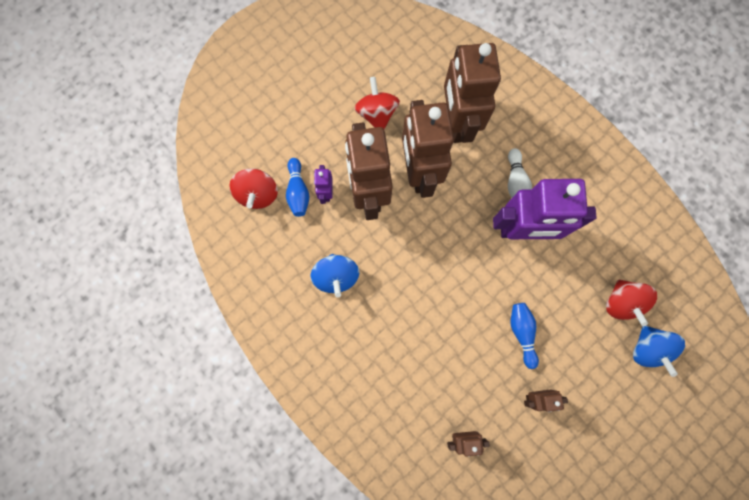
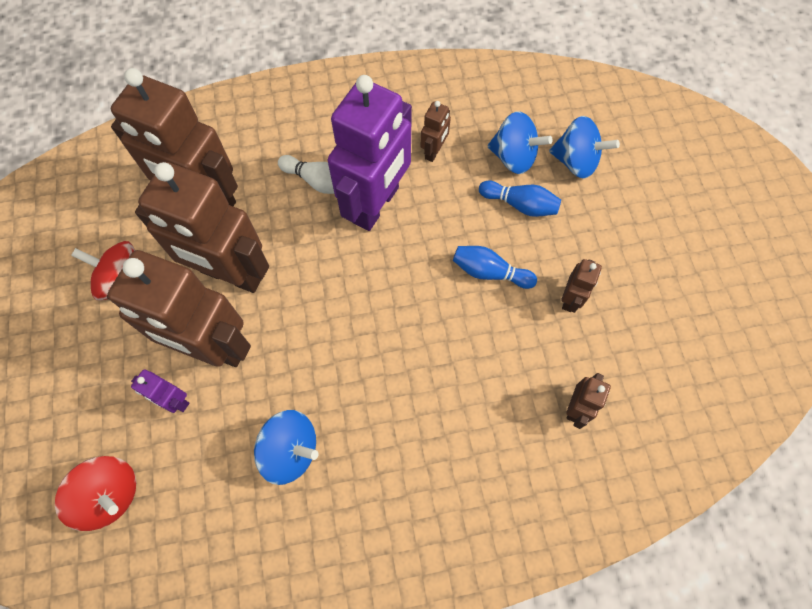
camera: 60 degrees left, 10 degrees down
(298, 191) = (148, 437): blue bowling pin -> blue bowling pin (520, 205)
(589, 245) = (434, 151): none -> brown robot
(621, 303) = (513, 157): red spinning top -> blue spinning top

